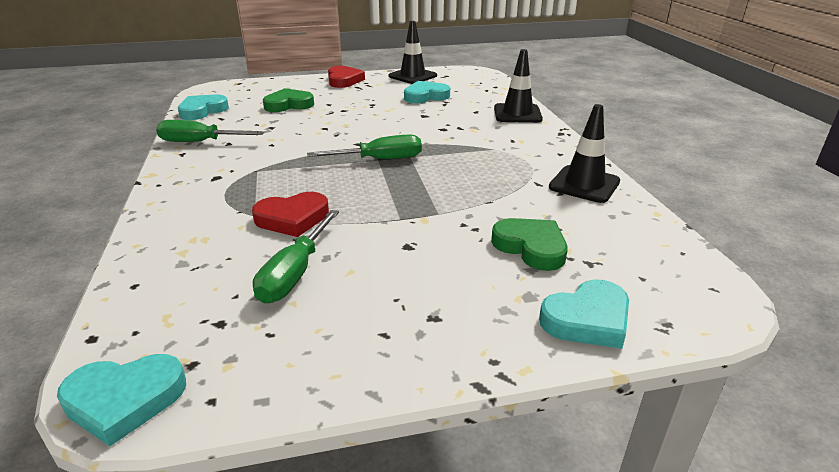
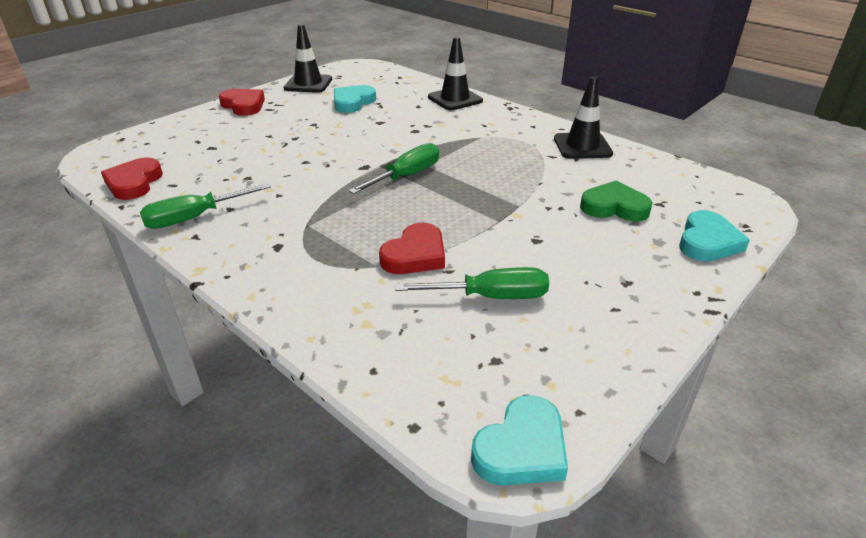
camera: 35 degrees left, 5 degrees up
(202, 111) = (134, 183): turquoise heart -> red heart
(288, 105) = (227, 148): green heart -> none
(295, 273) = (490, 297): green screwdriver -> green screwdriver turned 75 degrees counterclockwise

